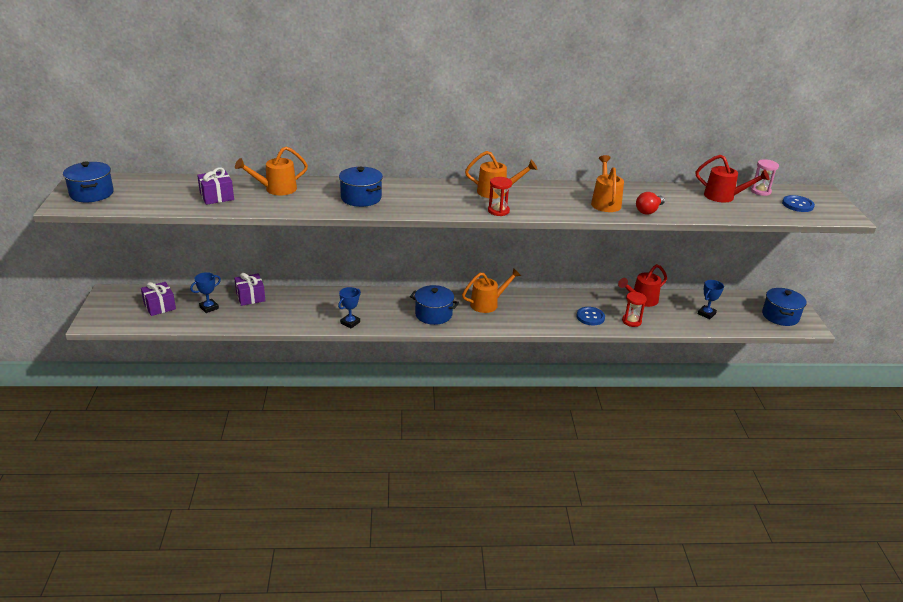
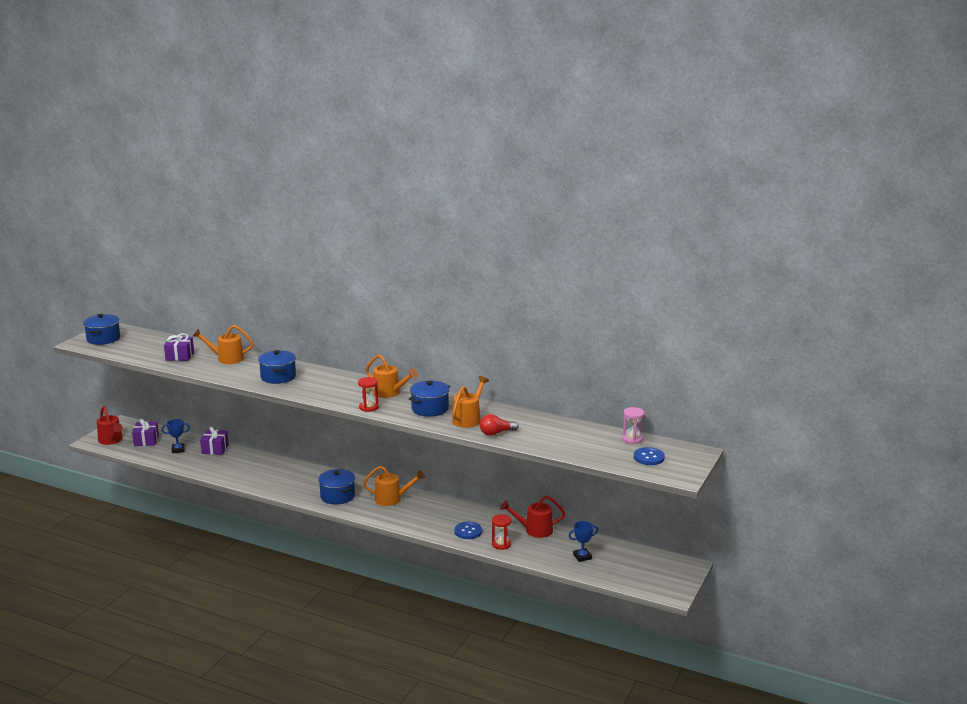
camera: 30 degrees right, 10 degrees down
(350, 323) = (266, 486): blue trophy -> none
(724, 197) = (587, 436): red watering can -> red watering can (111, 440)
(780, 316) = (656, 578): blue pot -> blue pot (430, 409)

